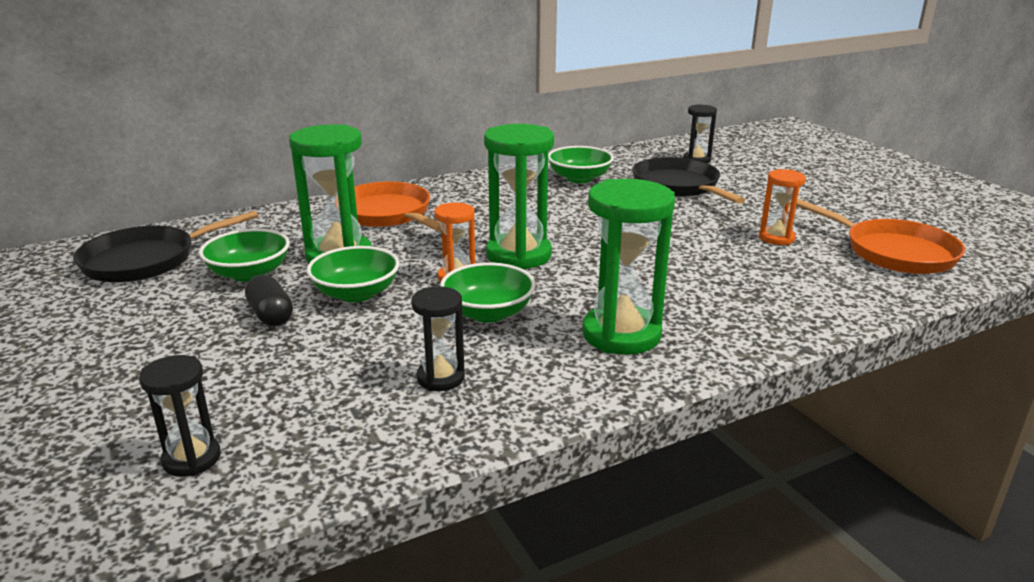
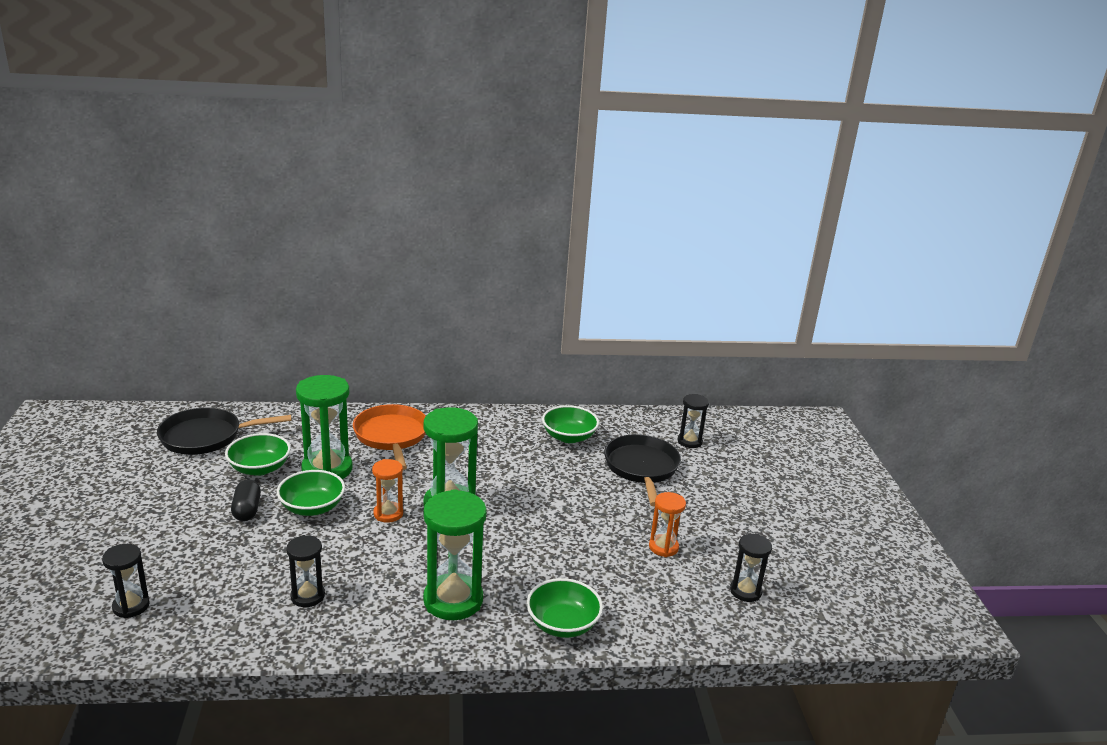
camera: 20 degrees right, 0 degrees up
(488, 313) = (382, 552): green bowl -> green bowl (562, 624)
(893, 252) = (745, 591): orange pan -> black hourglass

